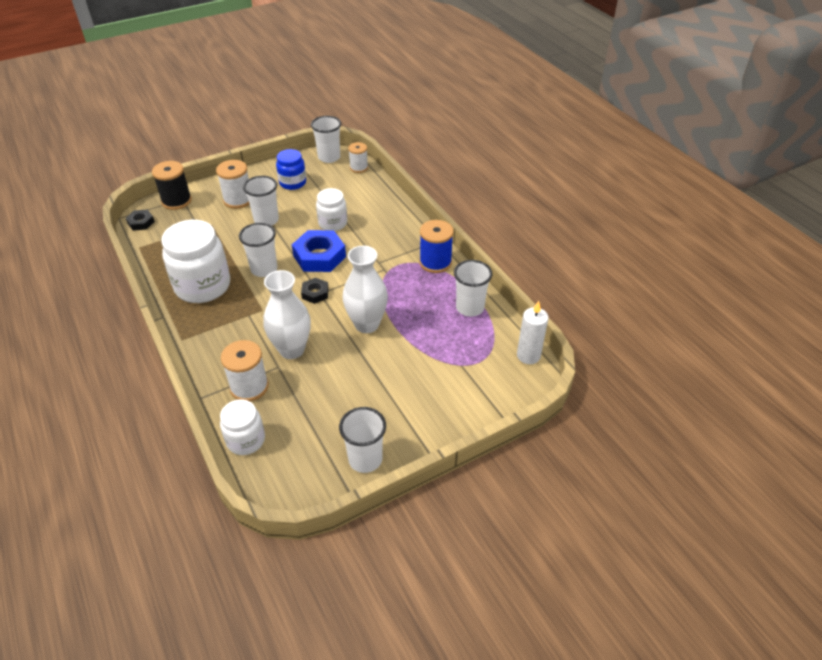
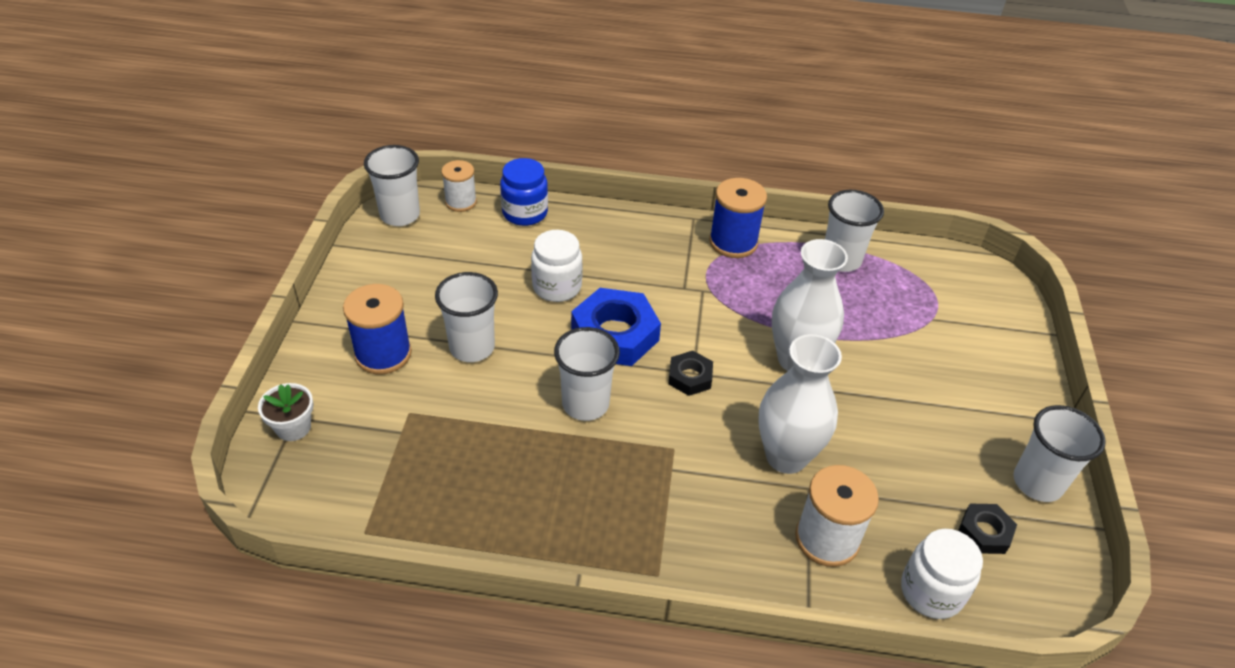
camera: 55 degrees left, 0 degrees up
(141, 222) = (297, 500): black nut -> black nut (984, 532)
(176, 201) = (293, 427): black spool -> white flower pot
(203, 286) = (555, 492): white jar -> none
(238, 200) = (383, 354): white spool -> blue spool
(292, 183) = (414, 278): blue jar -> blue jar (525, 213)
(528, 355) = (956, 261): white candle -> none

